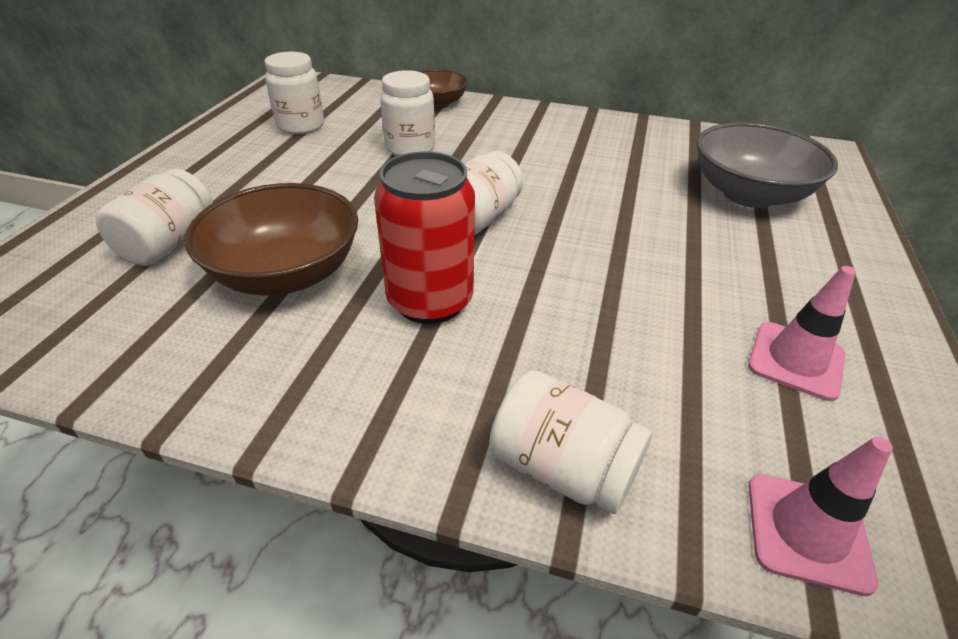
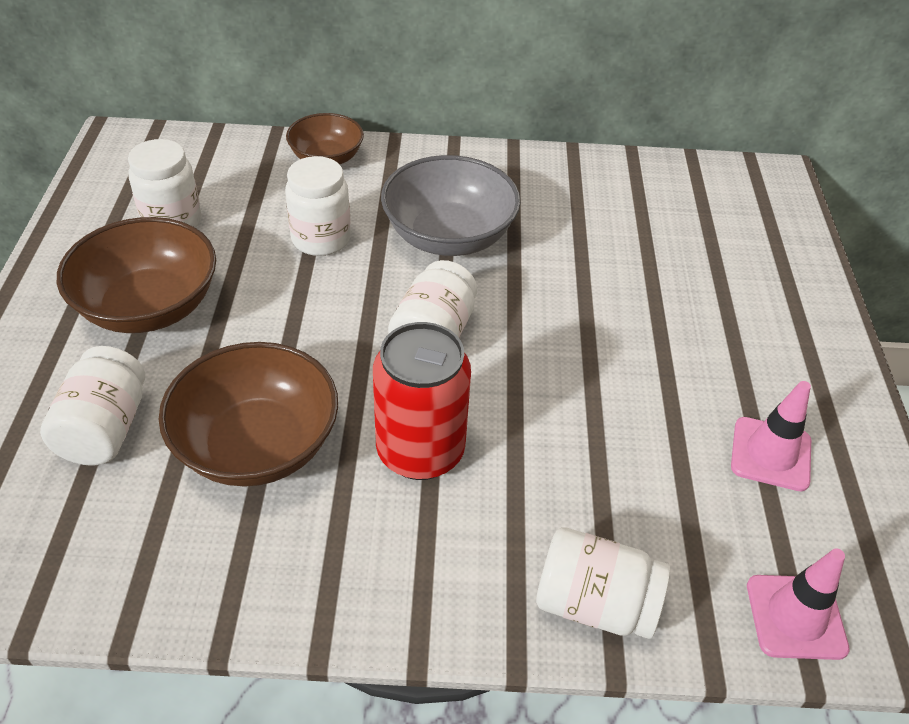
camera: 15 degrees left, 5 degrees up
(253, 172) = (149, 306): none -> brown bowl
(748, 194) = (703, 252): grey bowl -> grey bowl (449, 236)

